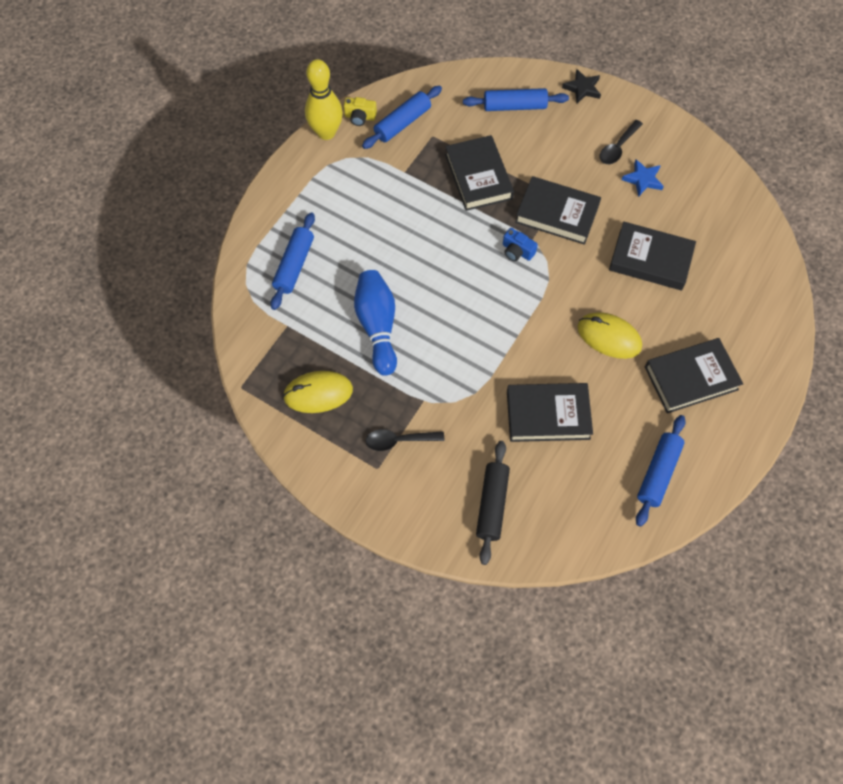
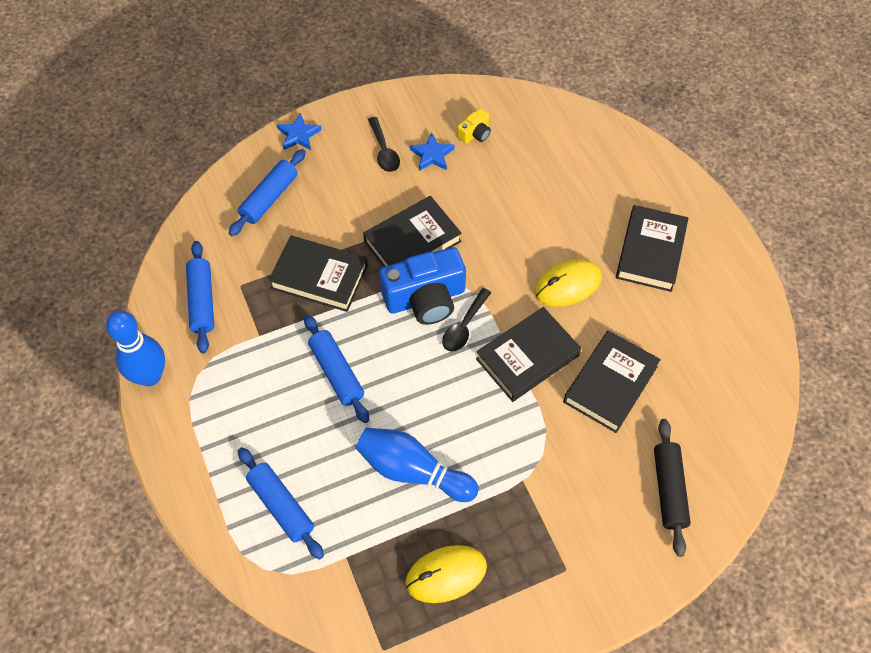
camera: 55 degrees left, 5 degrees down
(318, 393) = (446, 575): yellow mouse -> yellow mouse turned 45 degrees clockwise
(326, 132) = (150, 376): yellow bowling pin -> blue bowling pin
(360, 117) = (160, 334): yellow camera -> yellow camera (475, 133)
(399, 440) = (550, 530): black spoon -> black spoon (464, 326)
(492, 504) = (669, 489): black rolling pin -> black rolling pin turned 45 degrees clockwise
(517, 251) = (425, 298): blue camera -> blue camera, size x2.16
(582, 88) = (299, 135): black star -> blue star
(650, 259) = (515, 203): black book -> black book (527, 357)
(658, 473) = (722, 336): blue rolling pin -> blue rolling pin (336, 372)

